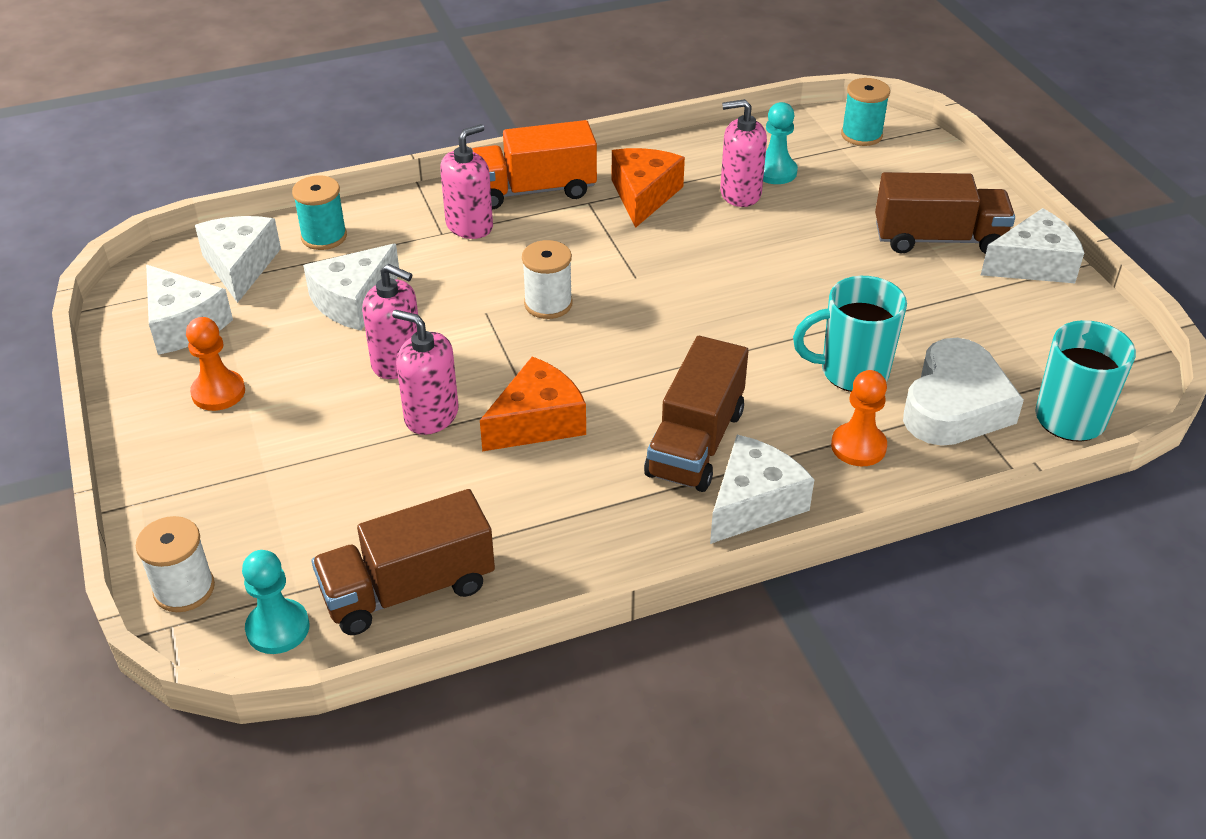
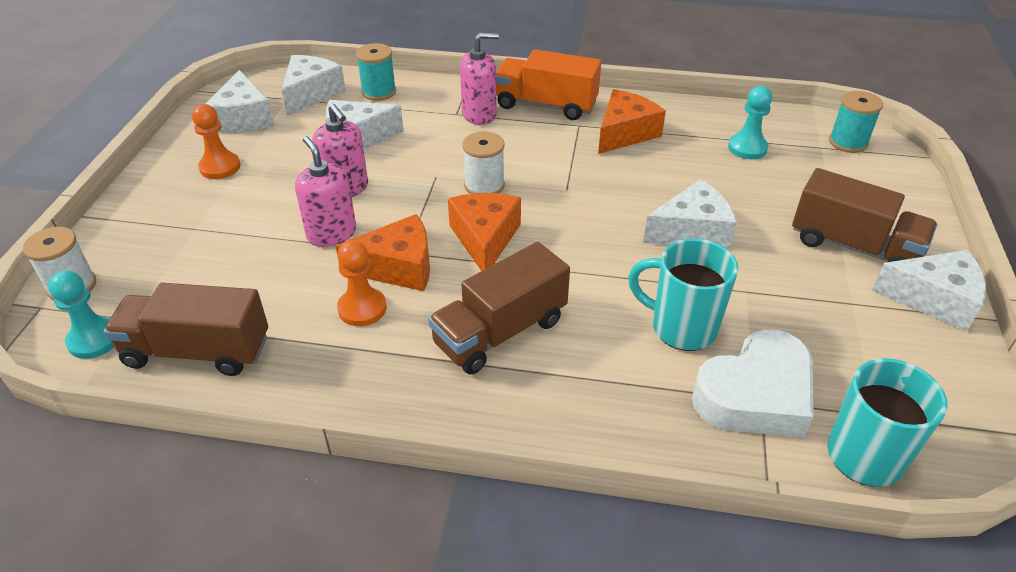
camera: 30 degrees right, 0 degrees up
(599, 359) = (484, 239): none -> orange cheese
(740, 193) = (704, 155): pink soap dispenser -> none
(753, 503) = (503, 402): white cheese -> white cheese (692, 231)
(858, 446) = (634, 393): orange pawn -> orange pawn (362, 308)

